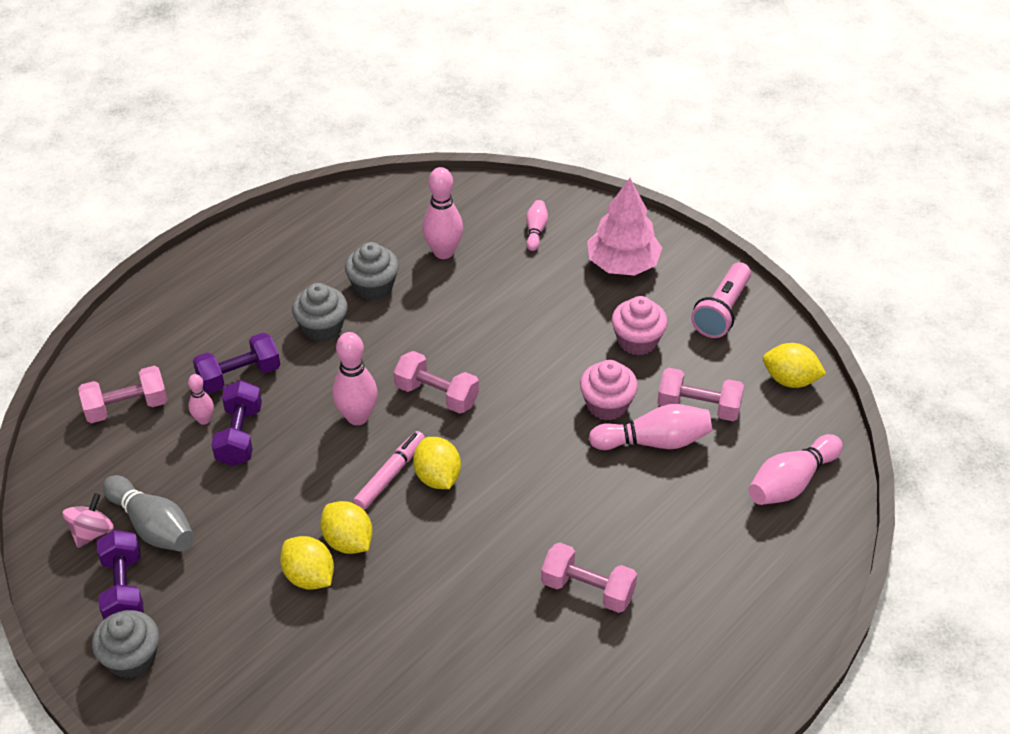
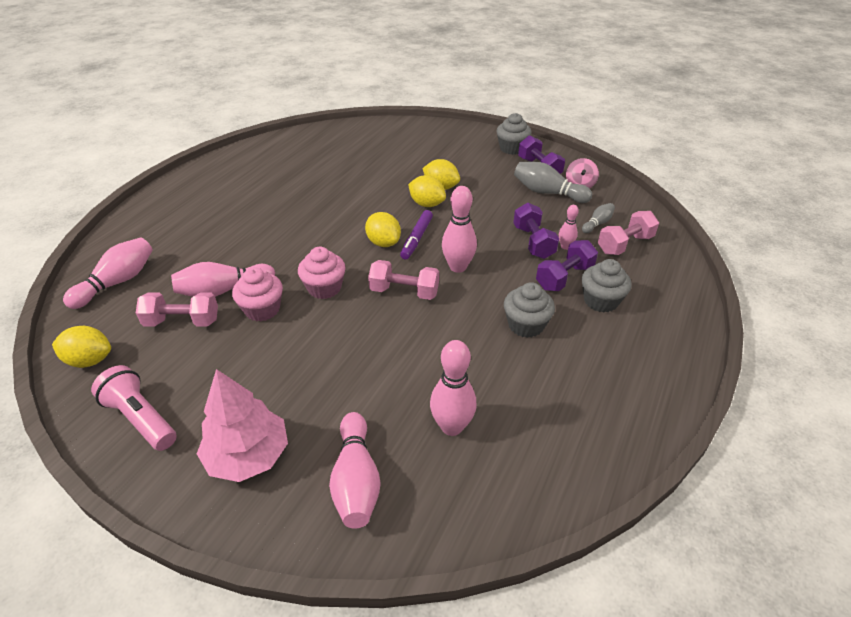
camera: 165 degrees right, 5 degrees down
(131, 449) = (597, 223): none -> grey bowling pin
(373, 286) = (503, 372): grey cupcake -> grey cupcake (601, 301)
(390, 475) = (416, 239): pink marker -> purple marker
(535, 231) = (356, 480): pink bowling pin -> pink bowling pin, size x1.81
(588, 589) = (271, 206): pink dumbbell -> none
(637, 341) = (234, 369): pink cupcake -> pink cupcake (324, 288)
(722, 311) = (141, 418): pink flashlight -> pink flashlight turned 60 degrees counterclockwise

